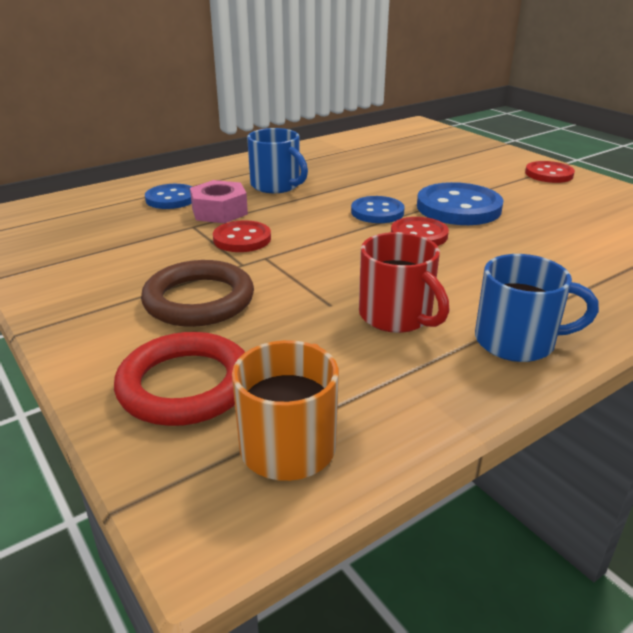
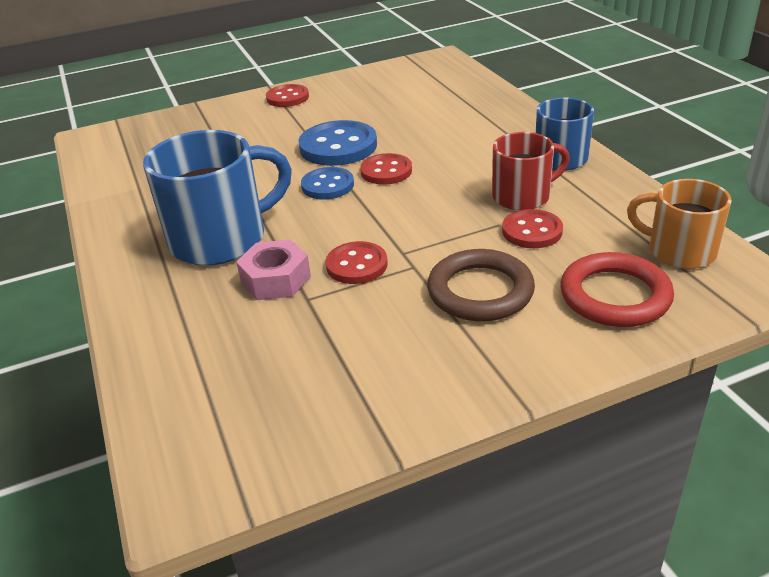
camera: 75 degrees left, 5 degrees up
(171, 199) = (214, 317): blue button -> none
(276, 186) = (221, 239): blue mug -> blue mug, size x1.63
(318, 325) = (532, 231): none -> red button

